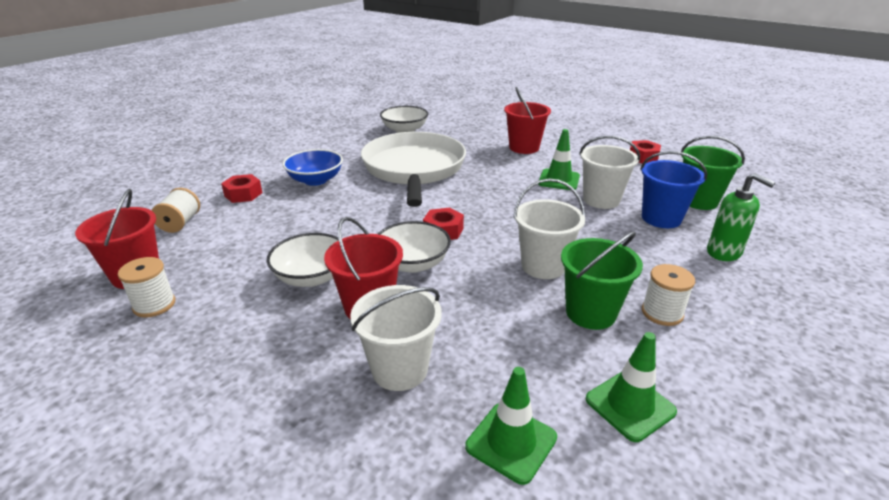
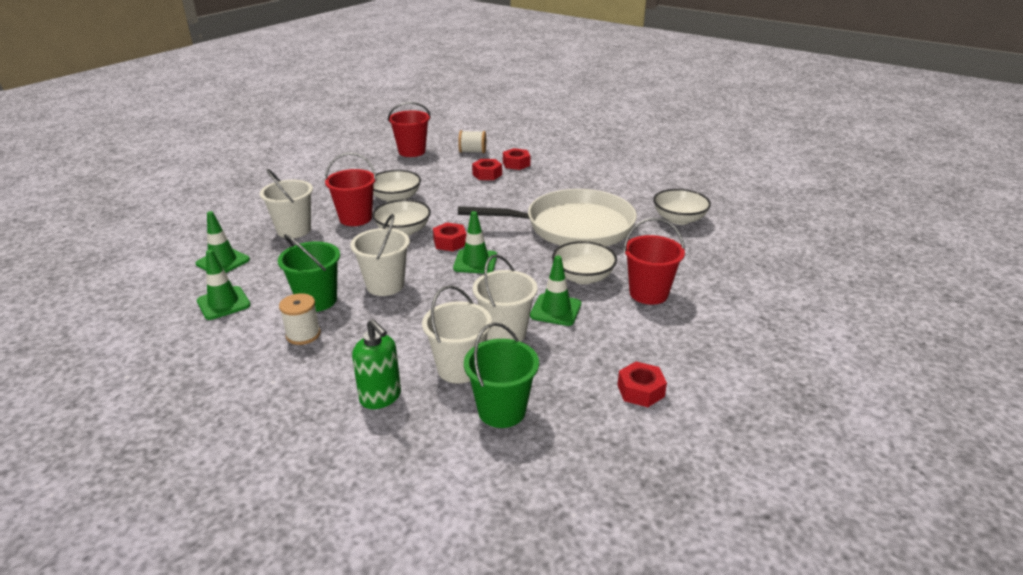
camera: 90 degrees right, 0 degrees up
(154, 305) = (380, 161): white spool -> none
(265, 212) = (487, 174): none -> red nut
(315, 180) = (543, 186): blue bowl -> none
(485, 215) = (475, 262): none -> green traffic cone
(504, 168) = (583, 277): none -> white bowl
(661, 218) = (459, 368): blue bucket -> white bucket
(724, 253) = (381, 397): green soap dispenser -> green soap dispenser turned 90 degrees counterclockwise

